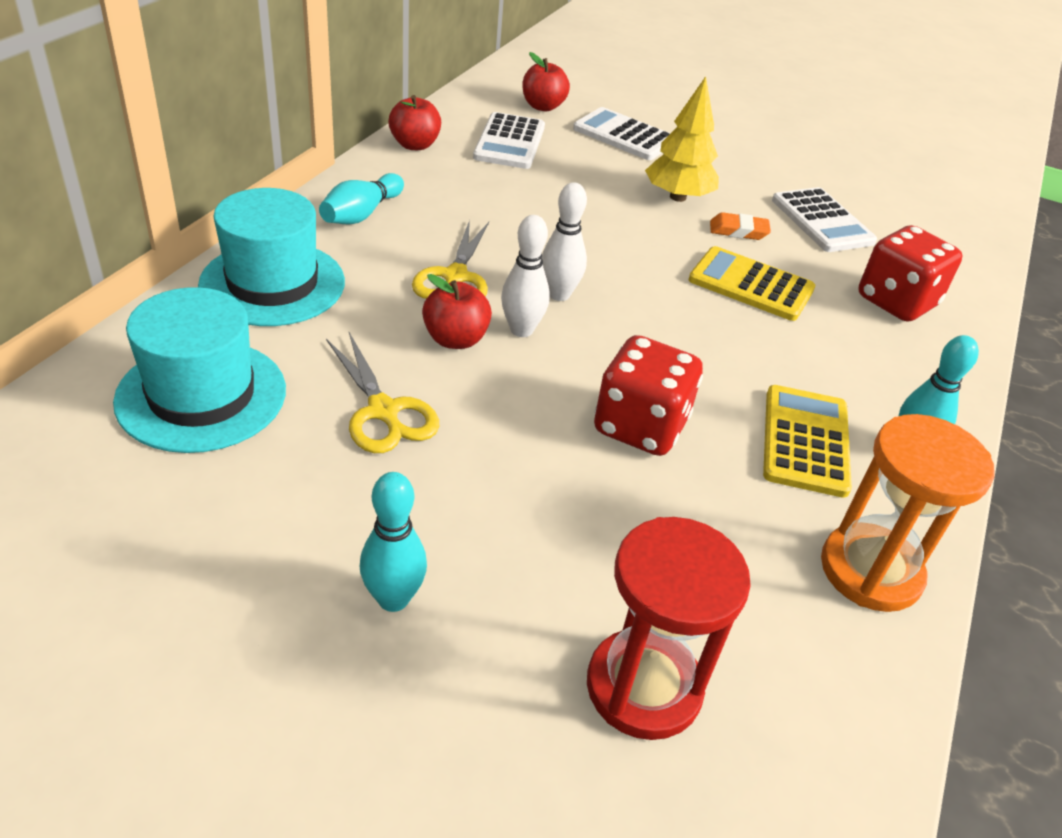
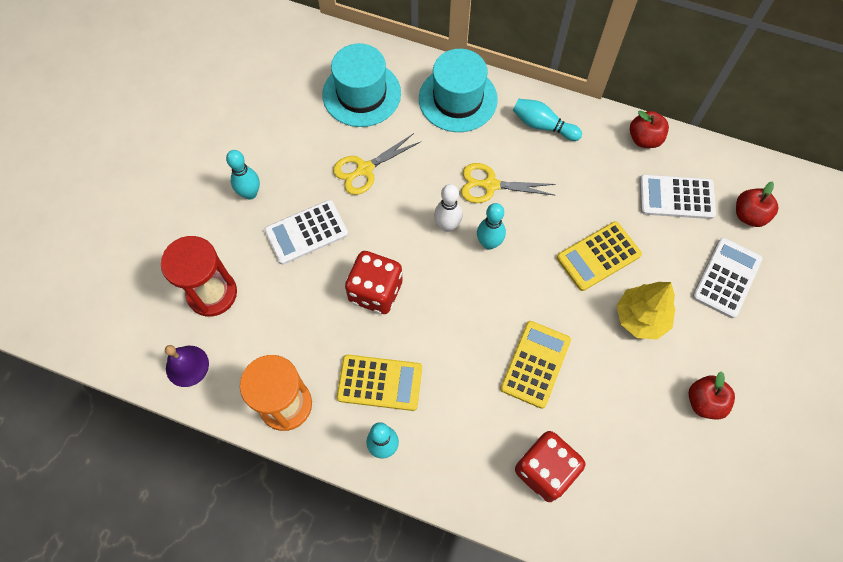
camera: 90 degrees right, 25 degrees up
(455, 339) = (430, 193): red apple -> red apple (704, 402)
(559, 294) = (489, 243): white bowling pin -> turquoise bowling pin
(589, 209) = (598, 256): none -> yellow calculator
(738, 231) = (606, 361): orange eraser -> none
(822, 221) = (646, 429): white calculator -> white calculator (306, 232)
(822, 745) = (187, 366): none -> purple bell

